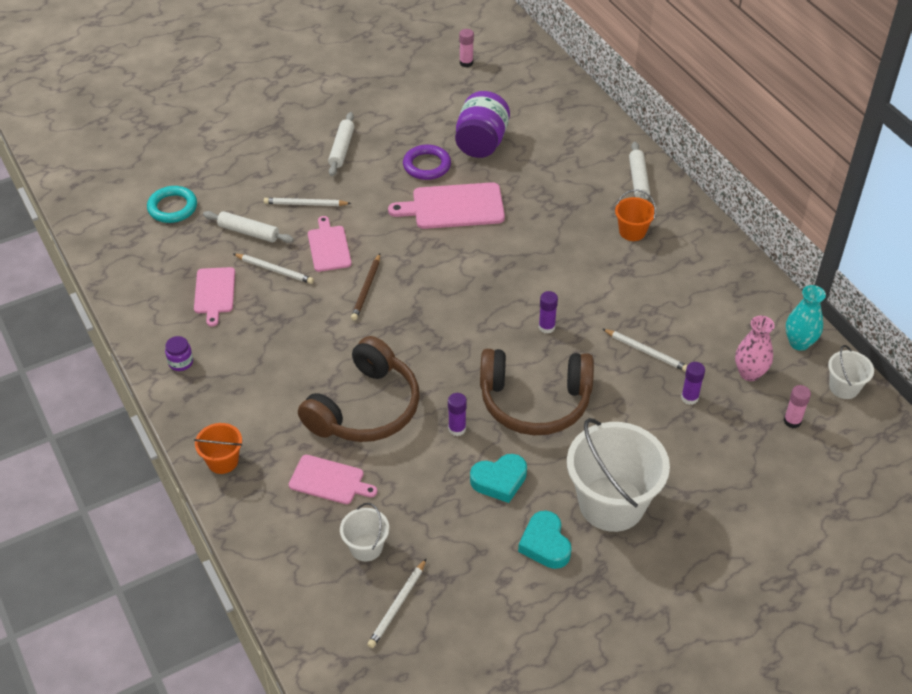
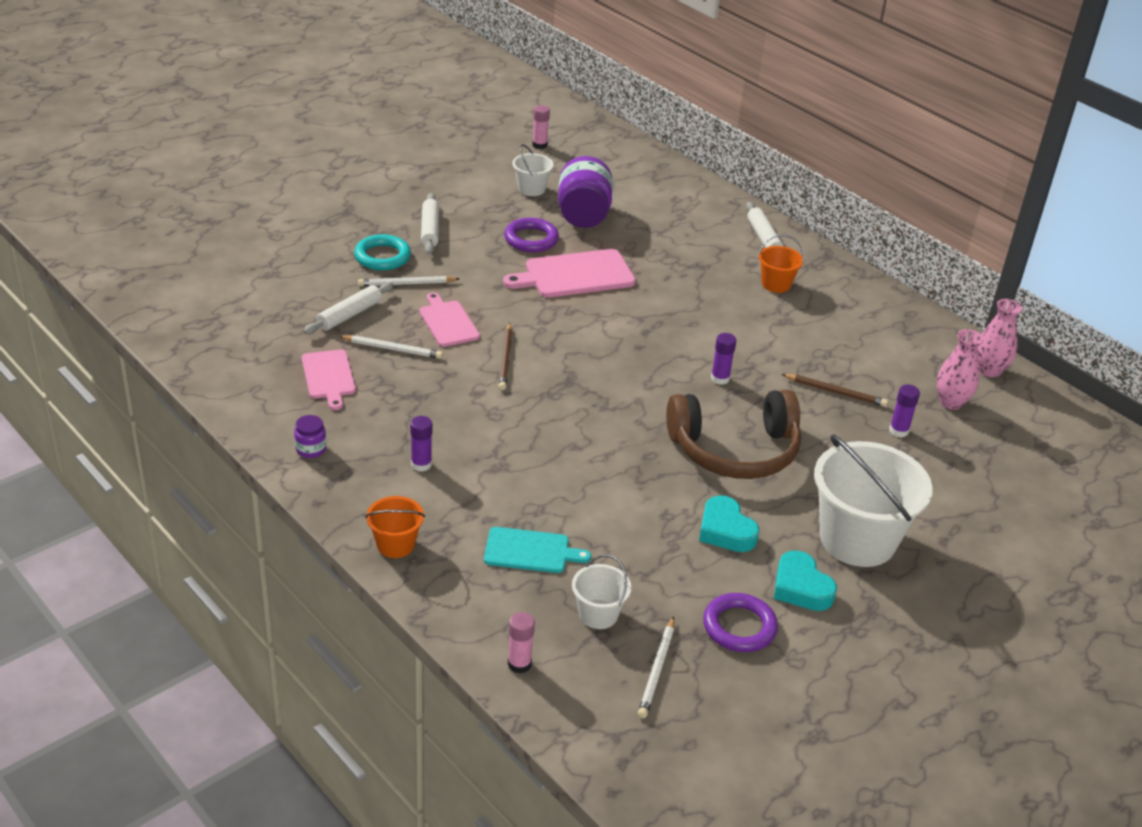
camera: 15 degrees left, 10 degrees down
(172, 207) = (250, 297): turquoise ring -> turquoise ring (382, 257)
(248, 232) = (349, 315): white rolling pin -> white rolling pin turned 60 degrees counterclockwise
(329, 480) = (530, 551): pink cutting board -> turquoise cutting board
(365, 408) = (546, 474): brown headphones -> none
(457, 429) = (658, 484): purple glue stick -> purple glue stick (421, 464)
(479, 574) = (739, 627): none -> purple ring
(499, 481) = (725, 530): turquoise heart -> turquoise heart turned 90 degrees clockwise
(646, 352) = (835, 392): white pencil -> brown pencil
(792, 421) = (1013, 442): pink glue stick -> pink glue stick (519, 664)
(799, 343) = (989, 370): turquoise vase -> pink vase
(844, 387) = (1051, 406): white bucket -> white bucket (531, 189)

